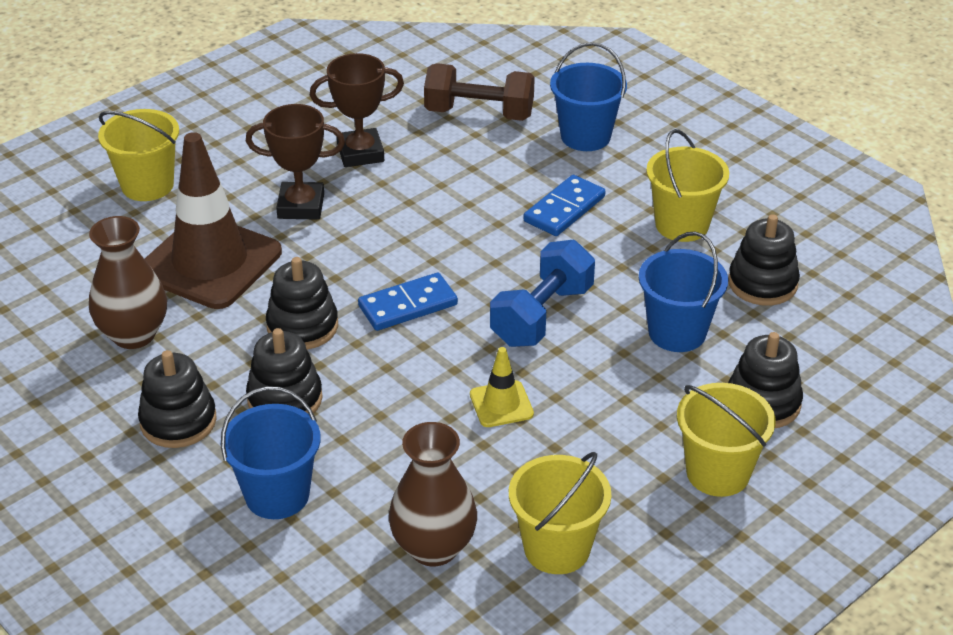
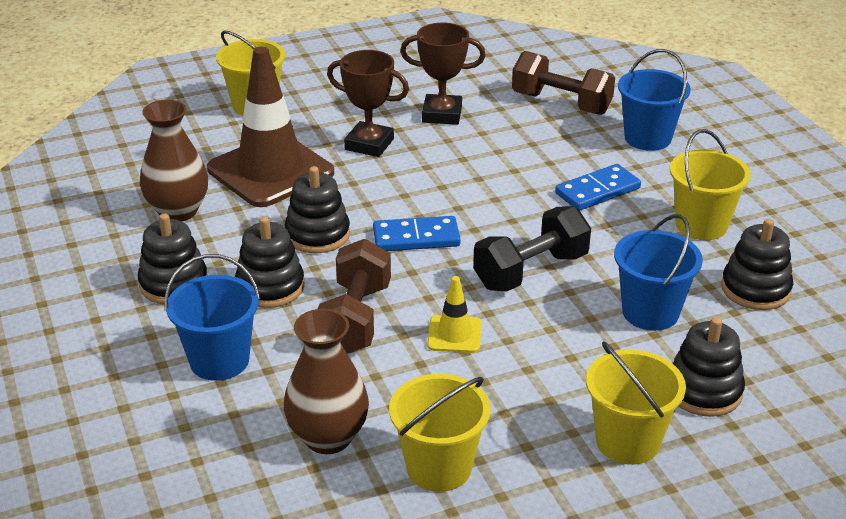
camera: 20 degrees right, 5 degrees down
(393, 412) = (355, 319): none -> brown dumbbell
(542, 315) = (531, 271): blue dumbbell -> black dumbbell

